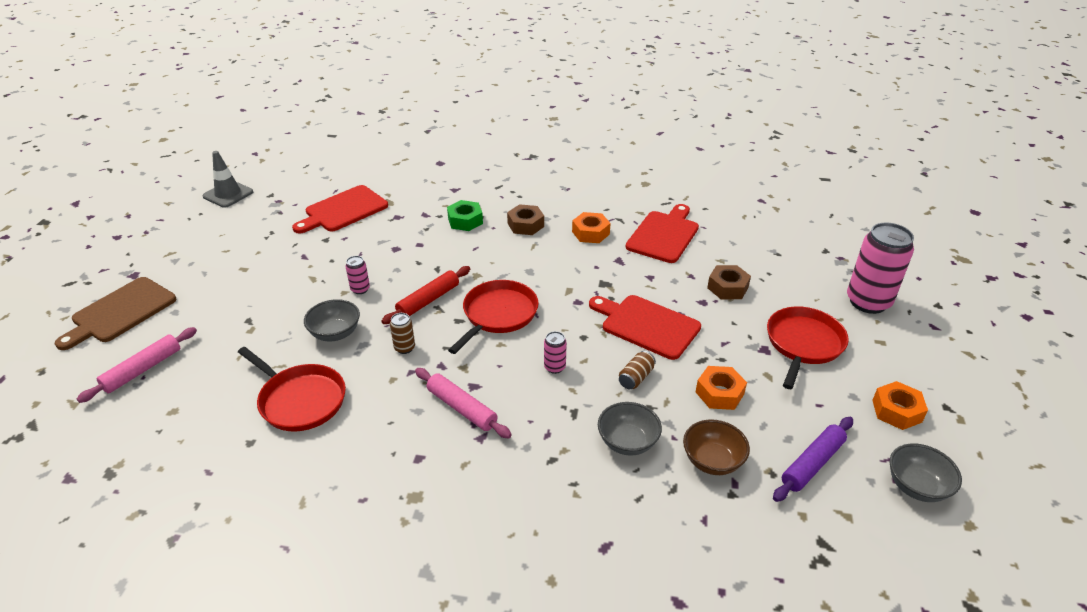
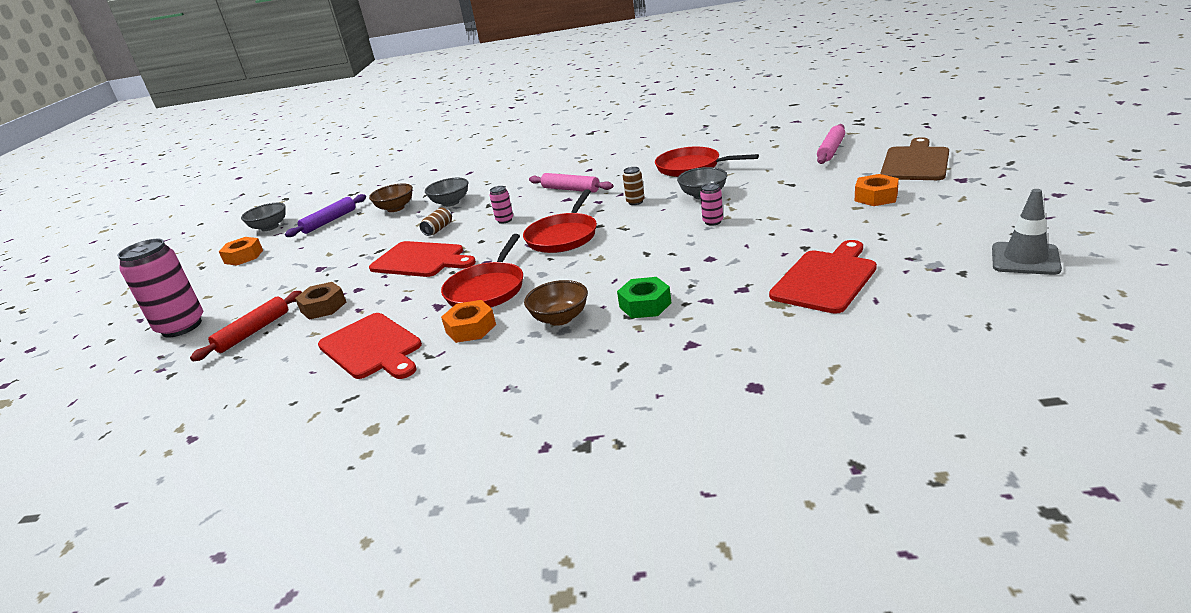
camera: 175 degrees right, 10 degrees down
(428, 300) = (637, 230): red rolling pin -> red rolling pin (253, 332)
(525, 225) = (560, 318): brown nut -> brown bowl
(664, 235) = (372, 347): red cutting board -> red cutting board turned 60 degrees counterclockwise
(719, 393) = (374, 236): orange nut -> orange nut (876, 197)
(803, 344) = (281, 279): red pan -> red pan (487, 289)

